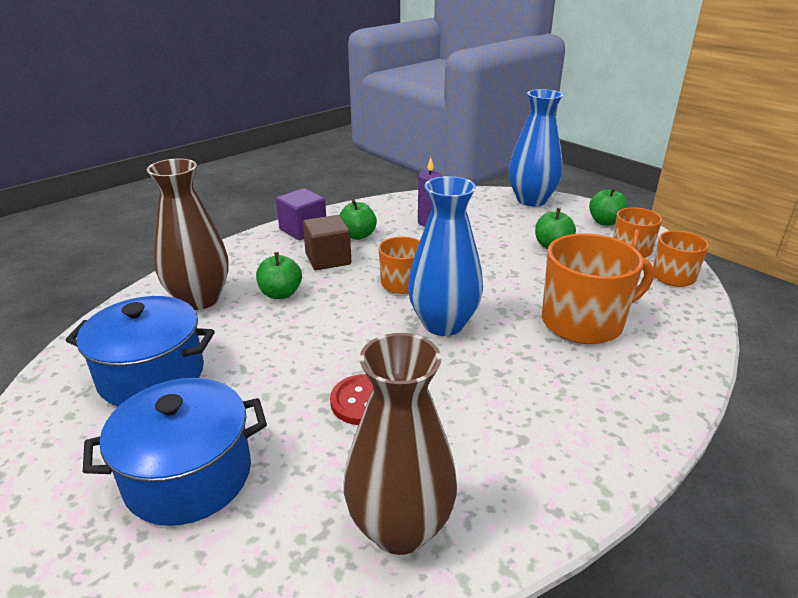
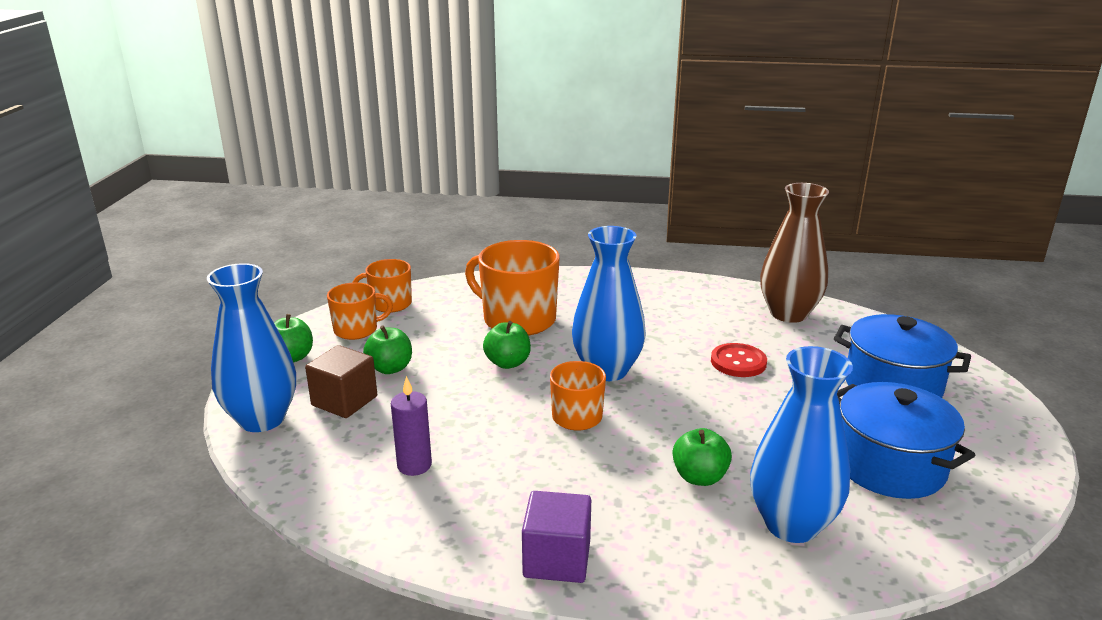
camera: 130 degrees left, 5 degrees down
(199, 299) = (791, 524): brown vase -> blue vase
(328, 259) = (597, 489): brown cube -> brown cube (344, 401)
(357, 235) = (515, 501): green apple -> green apple (507, 363)

